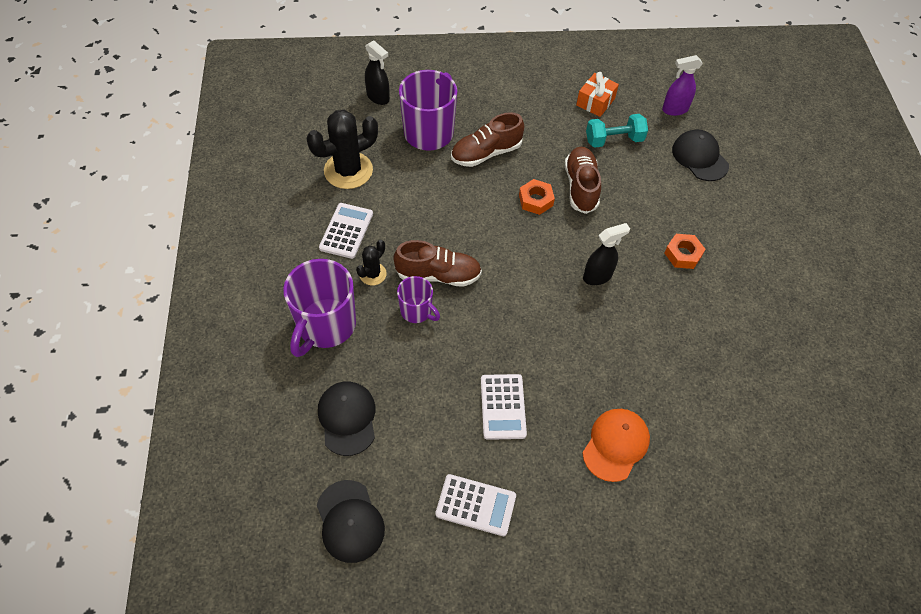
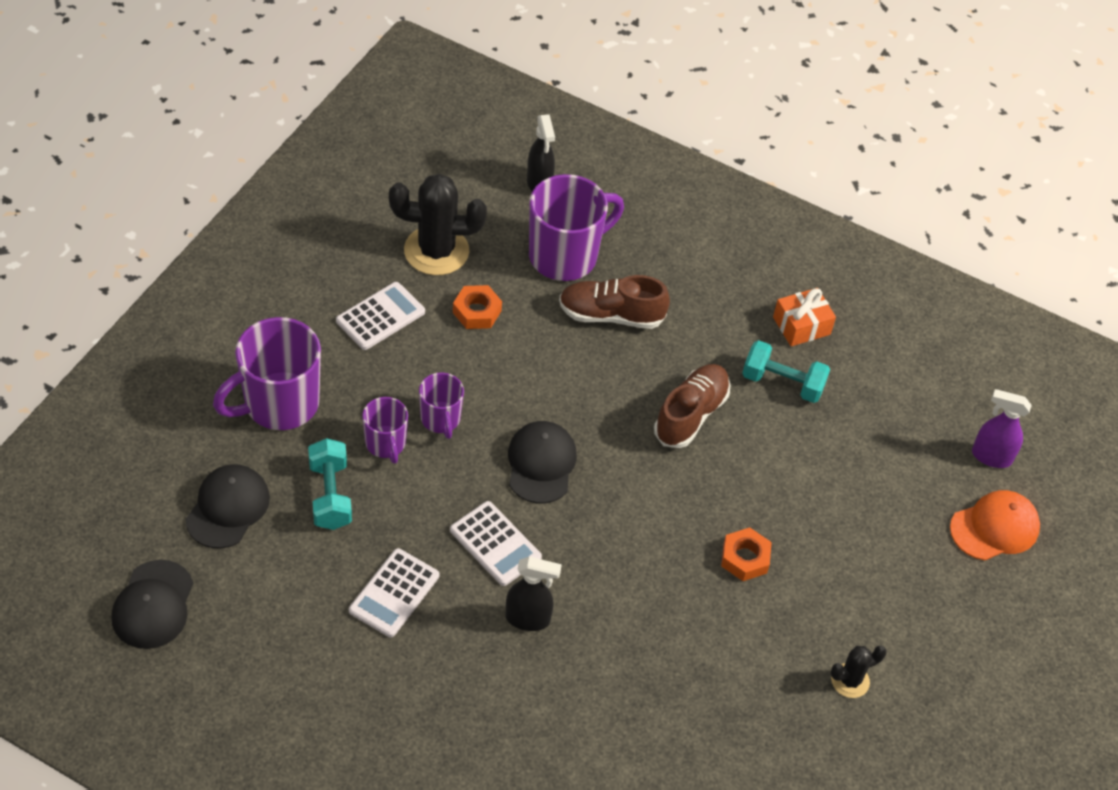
camera: 30 degrees right, 5 degrees down
(372, 274) = (371, 378): black cactus -> black cactus (850, 681)
(409, 367) = (330, 495): none -> turquoise dumbbell
(438, 275) = (440, 419): brown shoe -> purple mug
(475, 505) = (285, 668): white calculator -> white calculator (495, 544)
(536, 200) = (623, 400): orange nut -> orange nut (477, 311)
(598, 276) = (619, 524): black spray bottle -> black spray bottle (528, 619)
(615, 445) = (481, 704): orange cap -> orange cap (994, 527)
(674, 109) = (897, 388): purple spray bottle -> purple spray bottle (991, 456)
(699, 157) = (874, 462): black cap -> black cap (541, 464)

